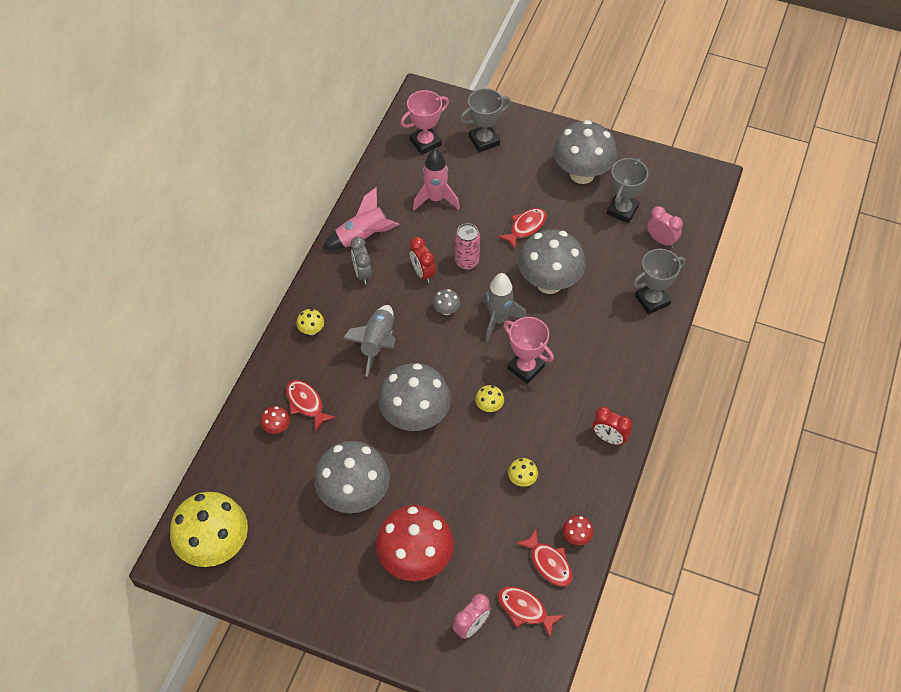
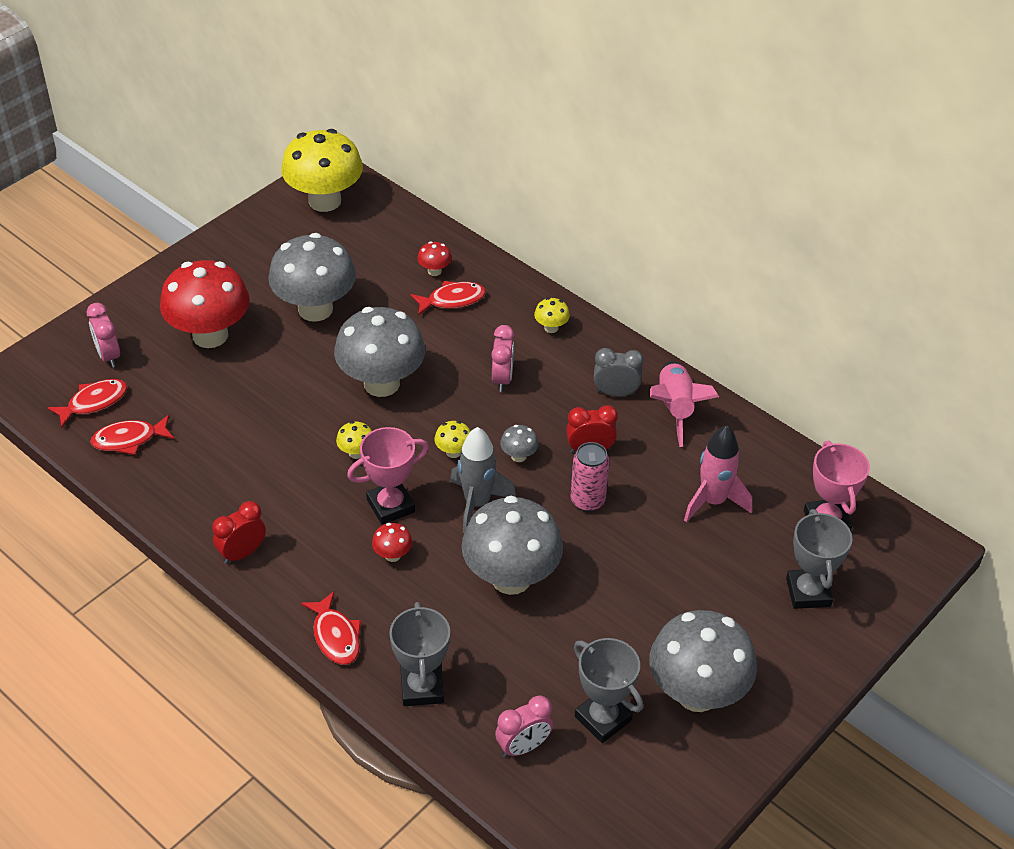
camera: 110 degrees right, 10 degrees down
(377, 343) = (502, 379): grey rocket -> pink clock
(522, 479) = (242, 451): yellow mushroom -> yellow mushroom (453, 452)
(525, 227) = (620, 585): red fish -> red fish (336, 636)
(576, 537) = (141, 474): red mushroom -> red mushroom (392, 555)

